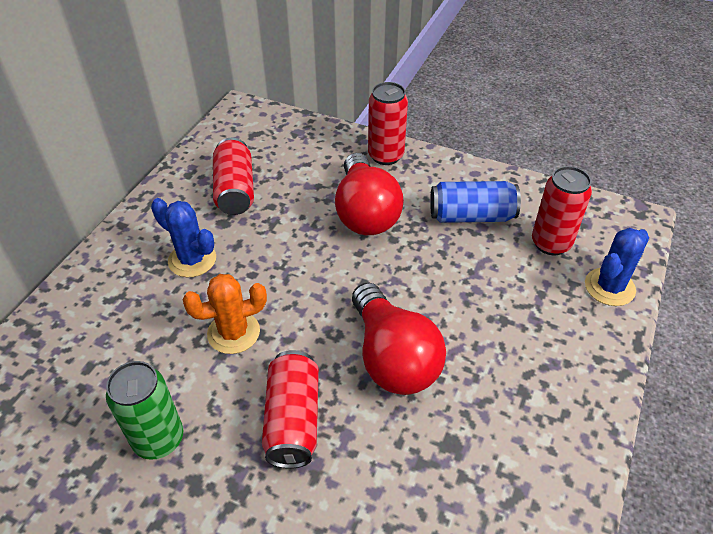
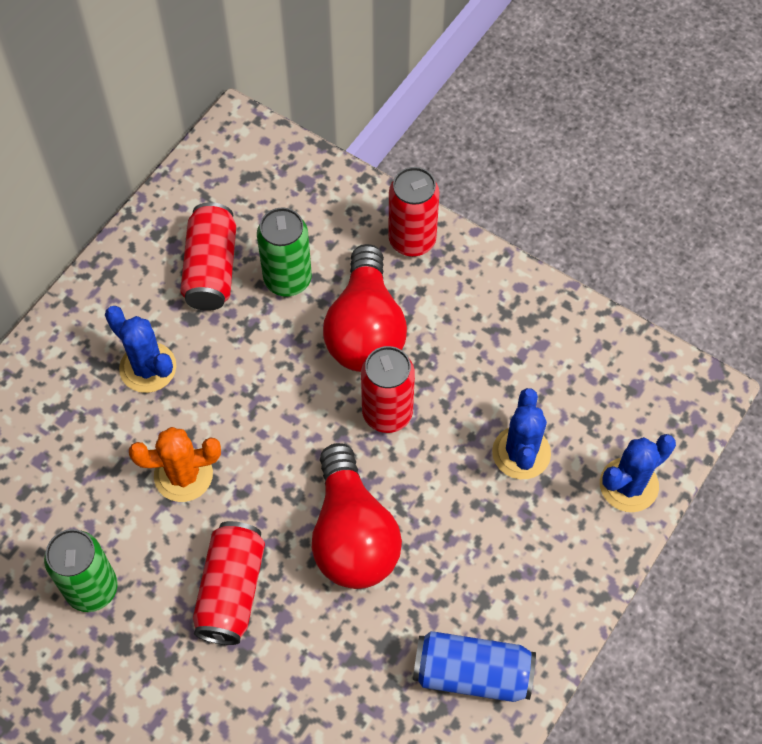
camera: 10 degrees right, 15 degrees up
(297, 189) = (287, 279): none -> green can
(471, 216) = (495, 355): blue can -> blue can (472, 674)
(515, 277) = (521, 453): none -> blue cactus
(551, 243) = (581, 412): red can -> red can (387, 413)

